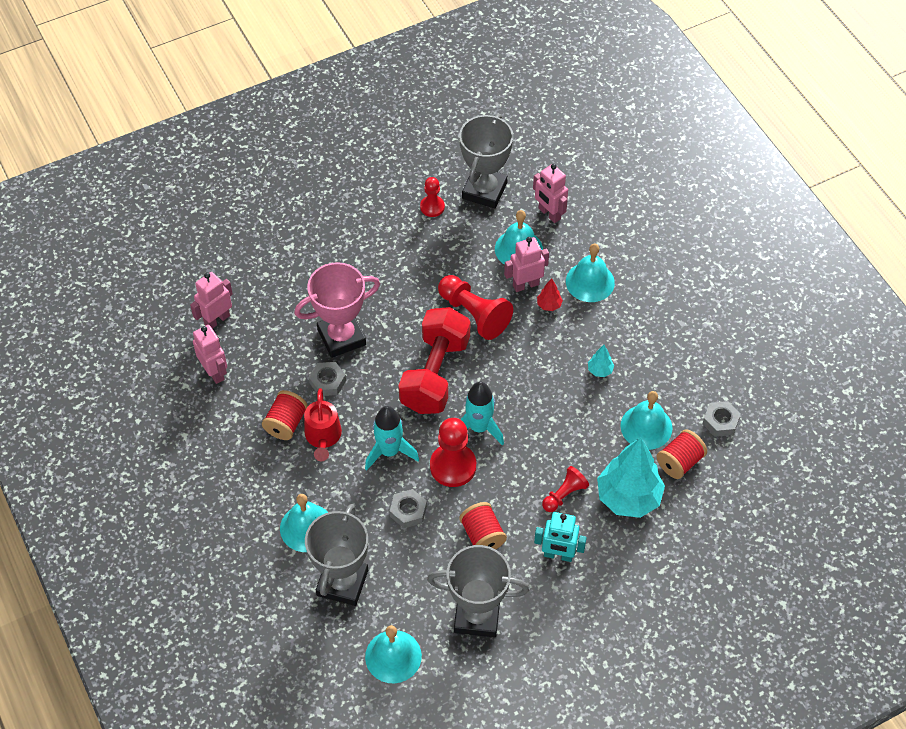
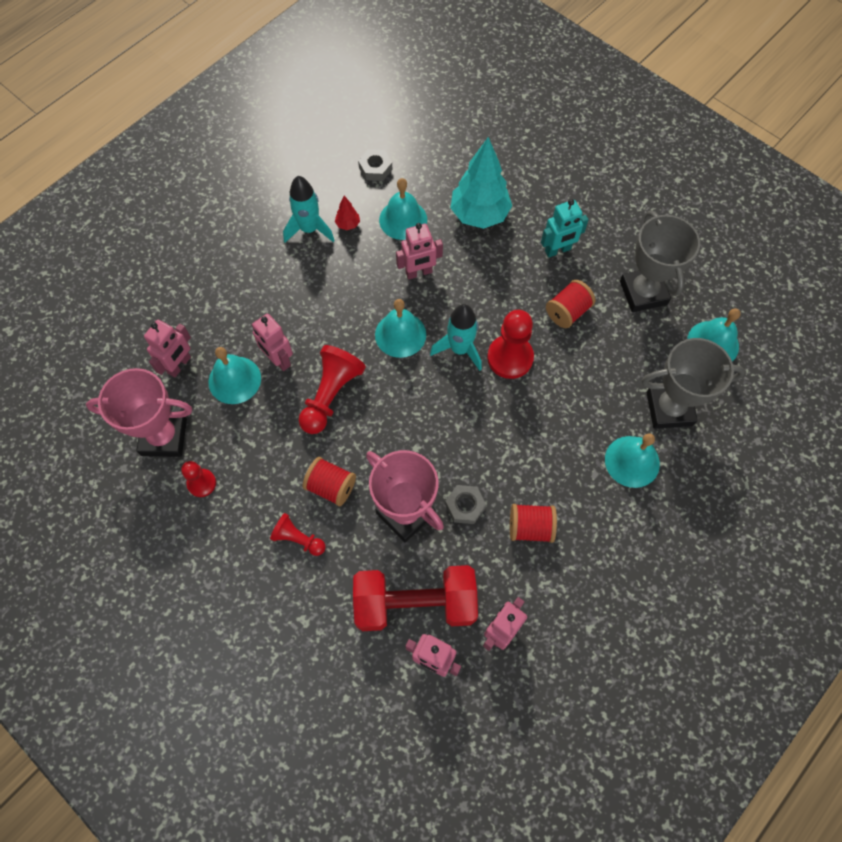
camera: 110 degrees left, 10 degrees up
(323, 437) = (530, 484): red watering can -> none
(389, 451) = (519, 417): turquoise rocket -> turquoise rocket (309, 229)
(408, 511) = (573, 379): grey nut -> none
(435, 374) = (415, 407): red dumbbell -> red dumbbell (415, 603)
(484, 190) = (164, 437): grey trophy -> pink trophy
(549, 305) = (296, 332): red tree -> red tree (348, 224)
(558, 555) = (558, 250): turquoise robot -> turquoise robot turned 75 degrees clockwise
(564, 494) = (498, 262): red pawn -> red pawn (298, 539)
(577, 421) = (419, 273): none -> pink robot
(590, 282) = (256, 305): turquoise bell -> turquoise bell (400, 334)
(600, 370) = (357, 269): turquoise tree -> none
(679, 462) = (428, 187): red spool -> red spool (331, 486)

